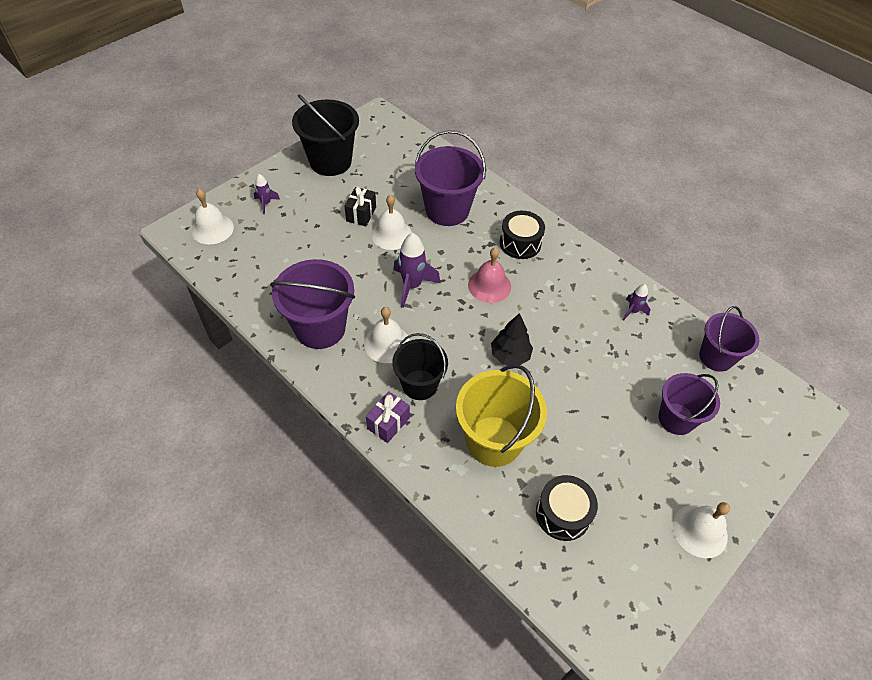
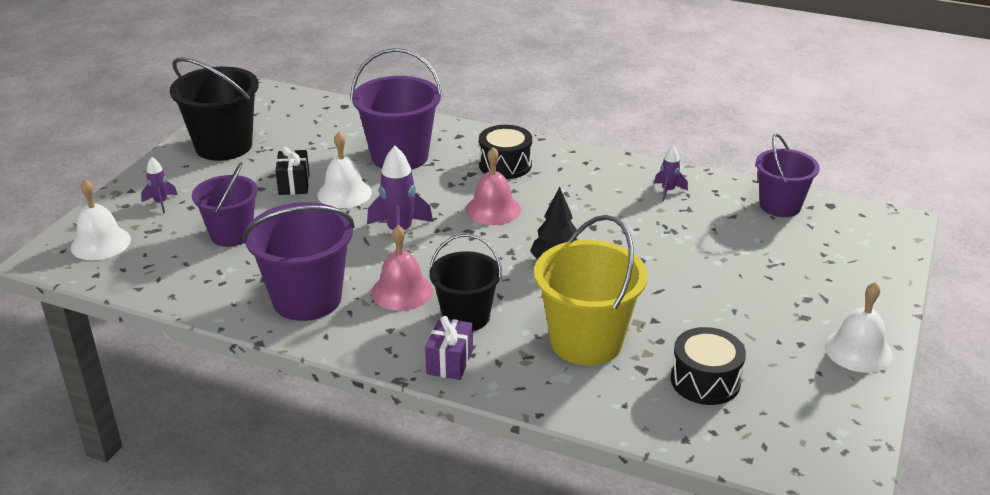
camera: 20 degrees left, 20 degrees down
(387, 343) = (402, 291): white bell -> pink bell
(676, 419) = (773, 266): purple bucket -> purple bucket (231, 234)

